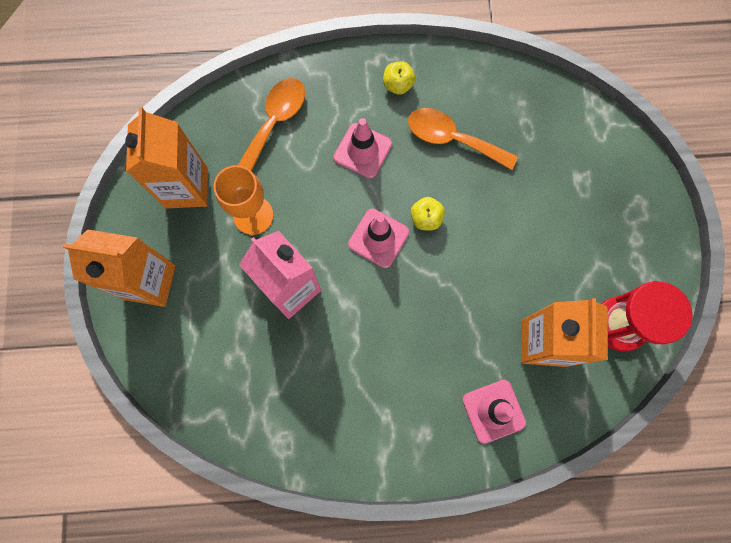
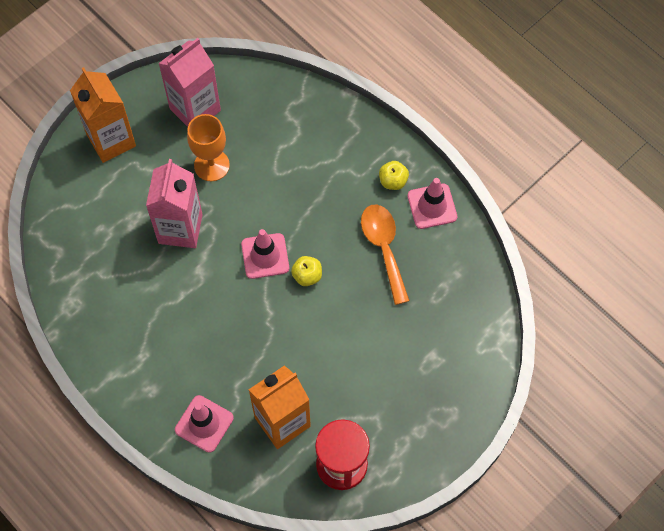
camera: 50 degrees right, 10 degrees down
(186, 187) = (195, 109): orange carton -> pink carton
(275, 123) = (291, 125): orange spoon -> none
(362, 151) = (321, 196): pink traffic cone -> pink traffic cone (432, 206)

